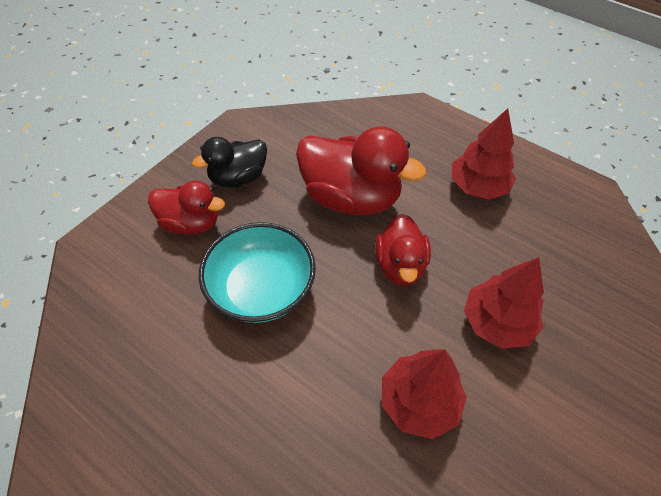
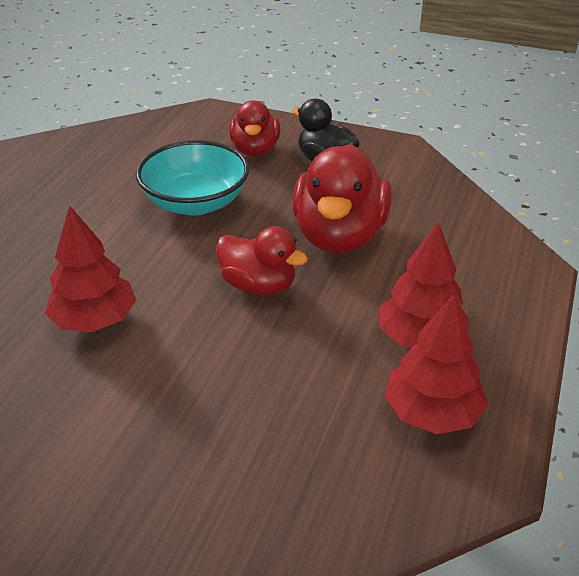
camera: 75 degrees right, 15 degrees down
(400, 265) = (258, 285): red duck -> red duck turned 135 degrees counterclockwise
(497, 323) = (206, 372): red tree -> red tree (431, 413)

